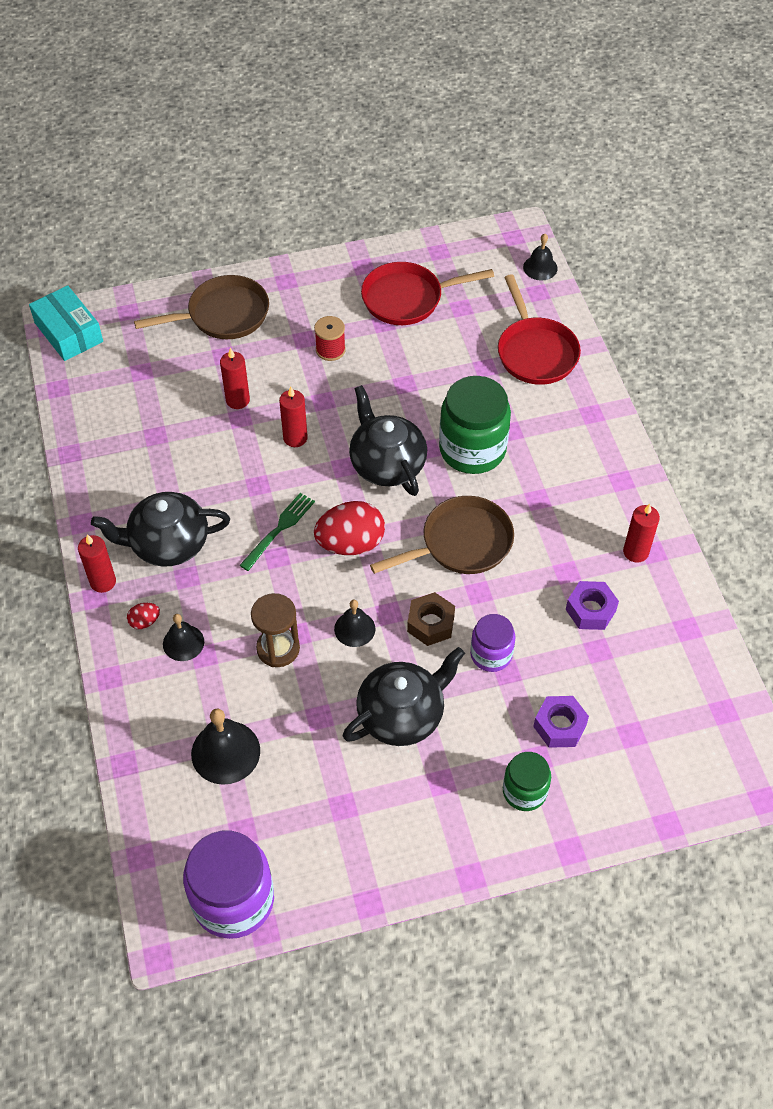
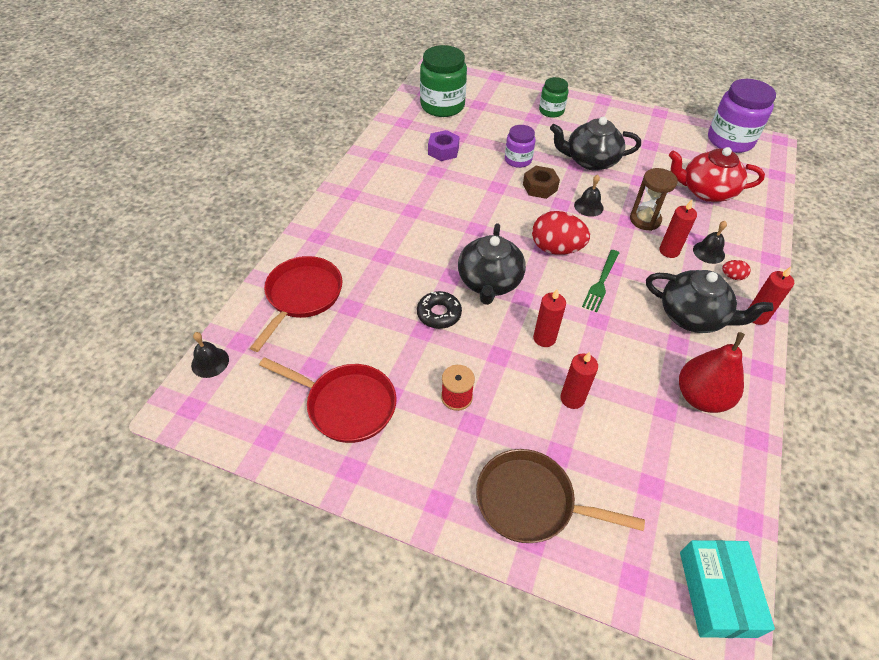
camera: 145 degrees left, 5 degrees down
(129, 463) = (701, 397): none -> red pear
(225, 752) = (706, 191): black bell -> red teapot
(279, 529) = (601, 282): green fork -> green fork turned 45 degrees counterclockwise
(405, 406) = (439, 314): none -> black donut
(461, 543) = (483, 213): brown pan -> none
(472, 449) = (421, 259): green jar -> green jar (442, 106)
(559, 726) = (510, 121): purple nut -> none
(635, 552) = (388, 160): red candle -> red candle (669, 251)

